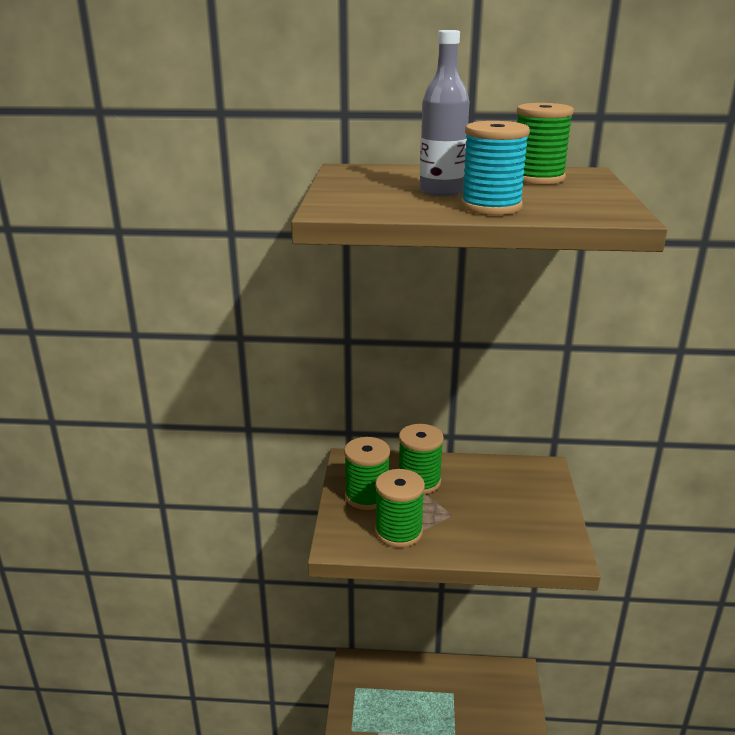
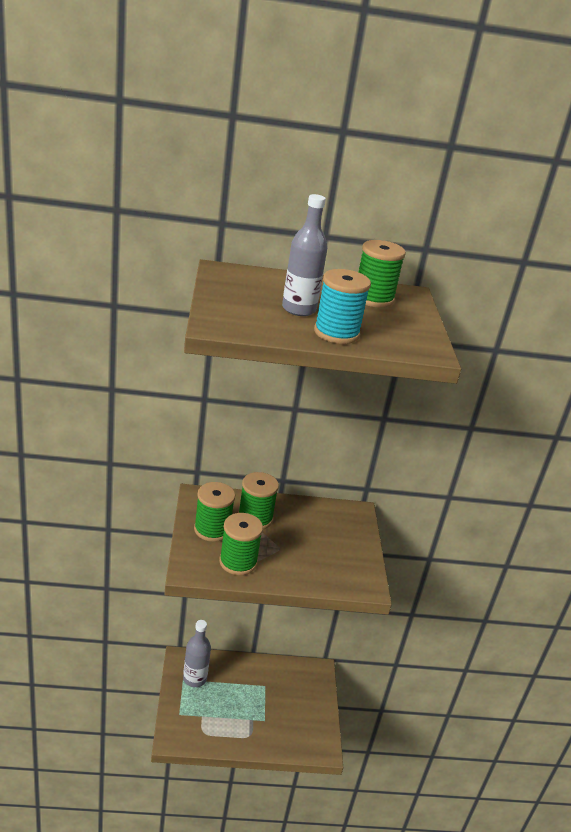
camera: 10 degrees left, 5 degrees up
(369, 686) = (194, 678): none -> grey bottle

